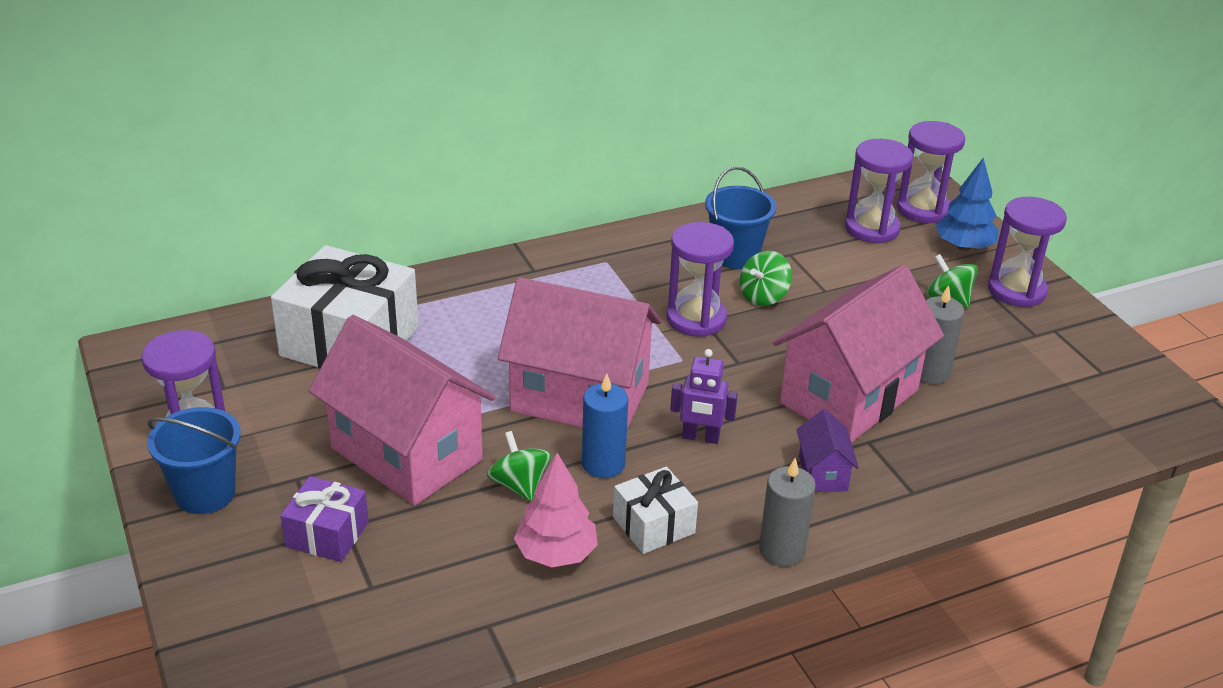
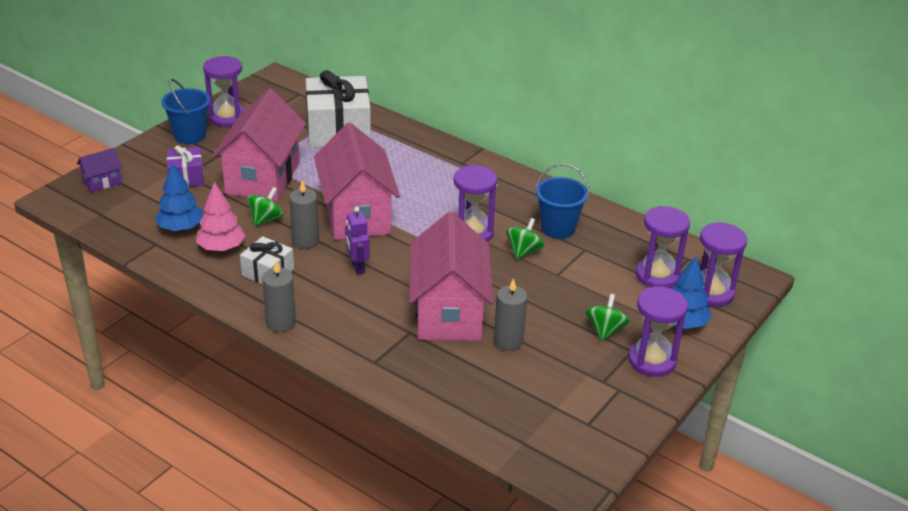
camera: 60 degrees right, 0 degrees up
(467, 583) = (181, 228): none -> blue tree
(603, 464) = (305, 240): blue candle -> grey candle
(763, 296) = (523, 251): green spinning top -> green spinning top turned 105 degrees clockwise
(823, 473) = (363, 321): purple house -> purple house (102, 182)
(849, 397) = (448, 313): pink house -> pink house turned 75 degrees clockwise

